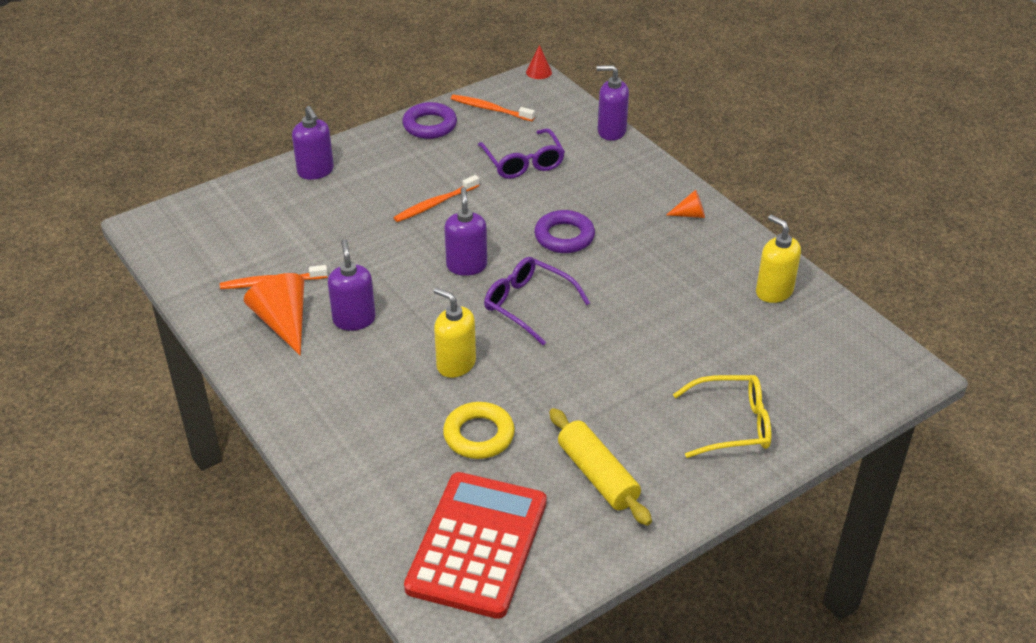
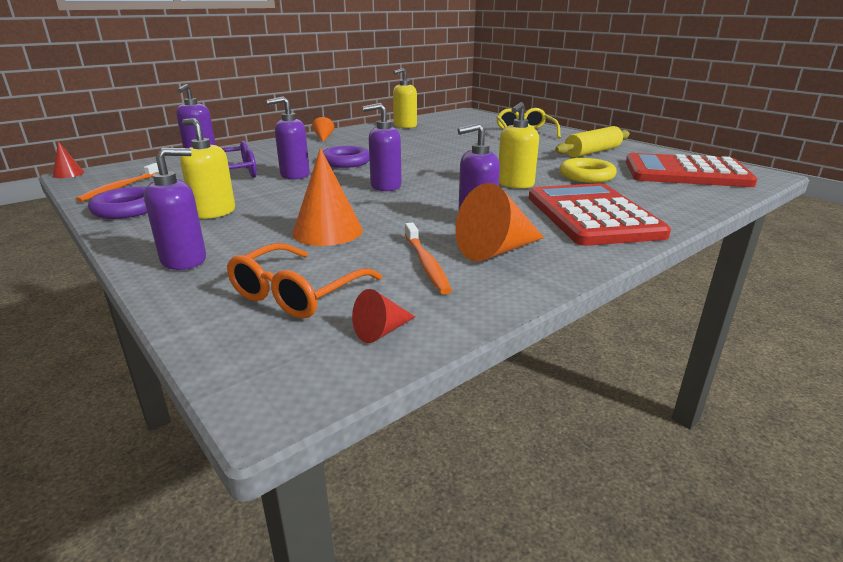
camera: 95 degrees left, 15 degrees down
(187, 259) = (381, 331): none -> red cone
(247, 224) = (297, 293): none -> orange glasses
(343, 402) = (592, 215): none -> red calculator
(350, 232) = (327, 231): none -> orange cone
(411, 169) = (214, 212): none -> yellow soap dispenser
(435, 204) = (285, 200): orange toothbrush -> none
(516, 203) = (294, 175): none -> purple soap dispenser
(528, 305) = (434, 168): purple glasses -> none

